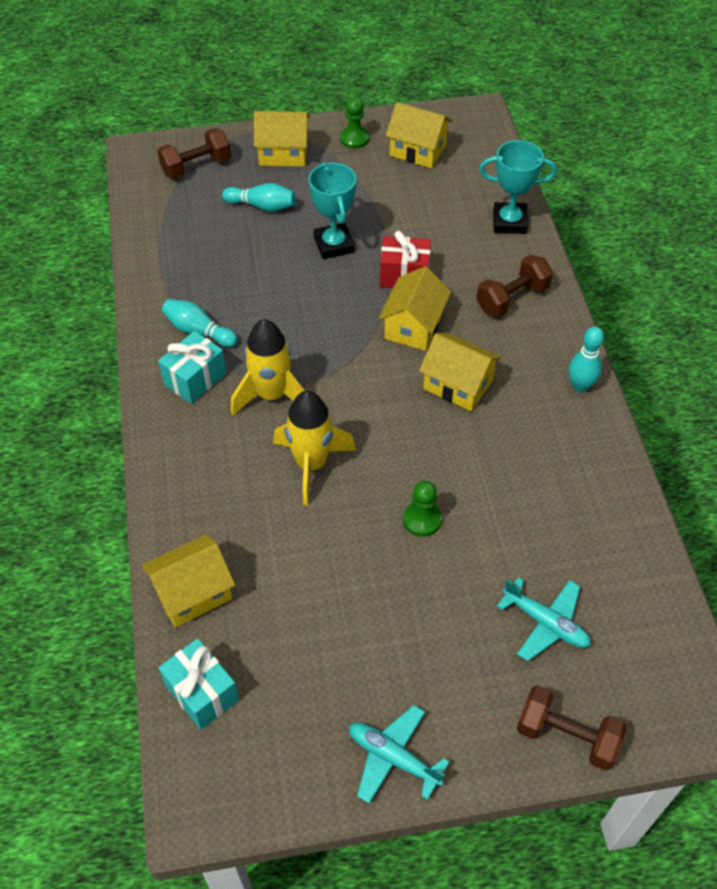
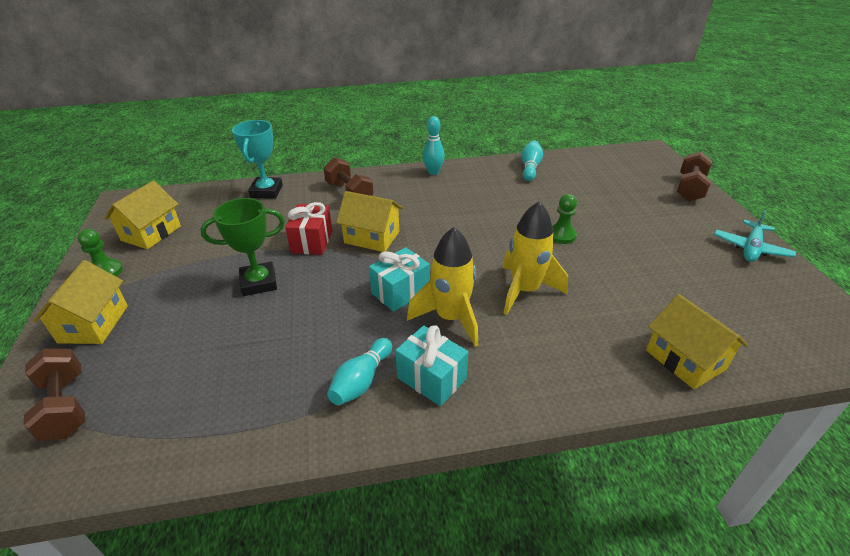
camera: 90 degrees left, 15 degrees down
(202, 692) = (773, 346): turquoise gift -> turquoise gift (400, 292)
(262, 206) = (176, 338): turquoise bowling pin -> turquoise bowling pin (530, 168)
(334, 245) = (259, 283): turquoise trophy -> green trophy
(457, 385) = (434, 218): yellow house -> none
(545, 623) = (620, 192): turquoise plane -> none

